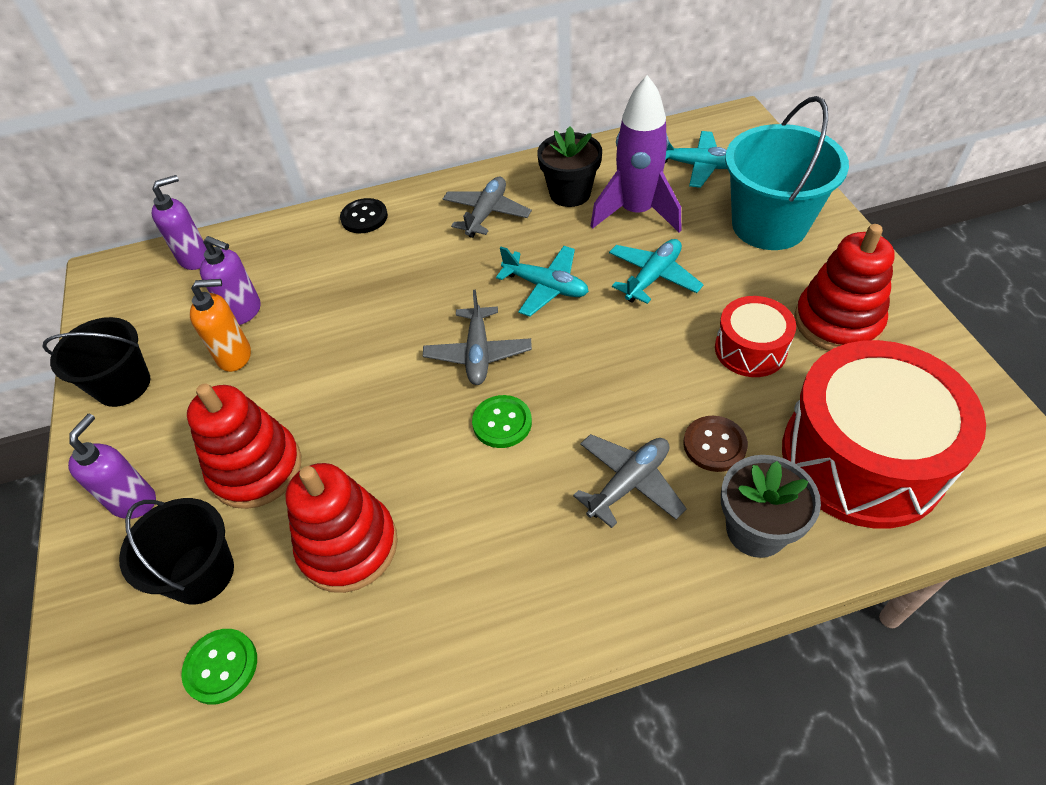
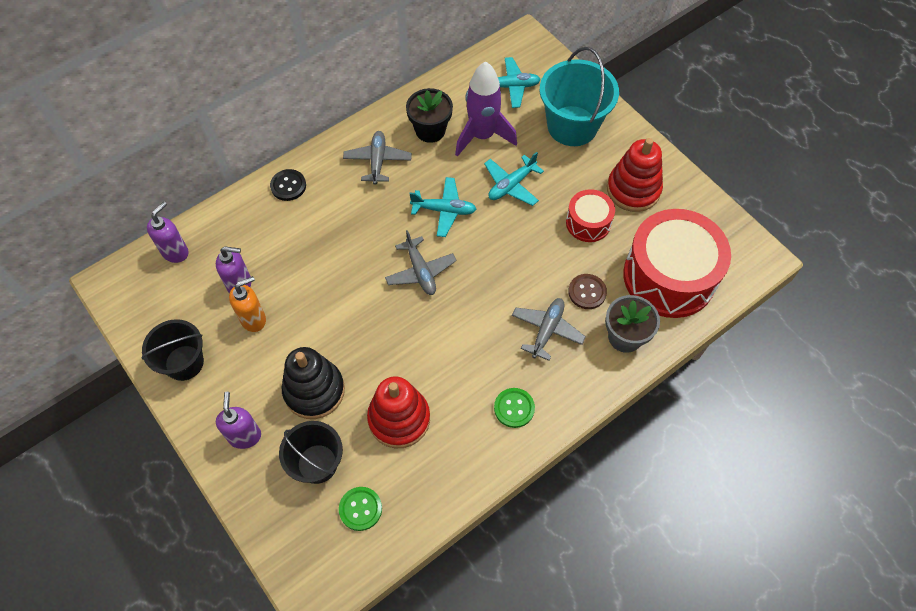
camera: 25 degrees left, 10 degrees up
(256, 468) = (314, 390): red stacking toy -> black stacking toy
(502, 423) = (457, 314): green button -> green button (514, 408)
(653, 277) = (511, 185): turquoise plane -> turquoise plane turned 150 degrees counterclockwise

